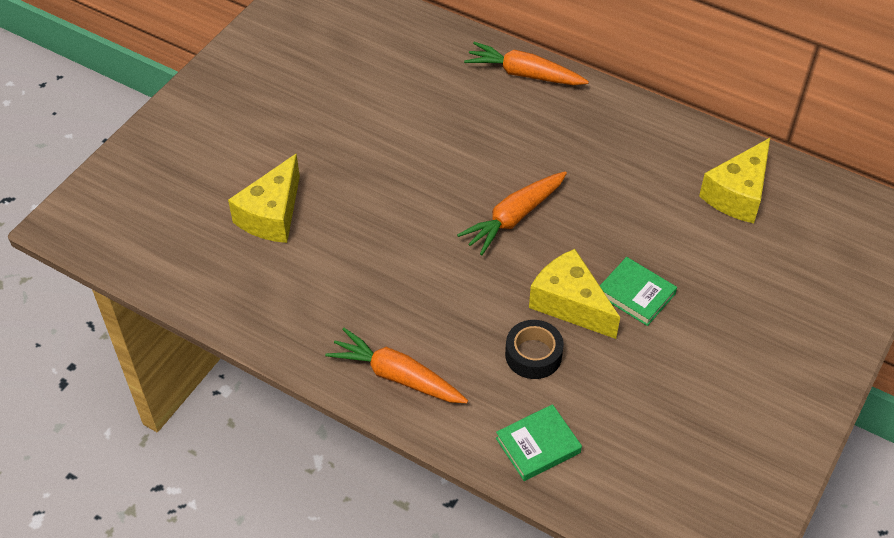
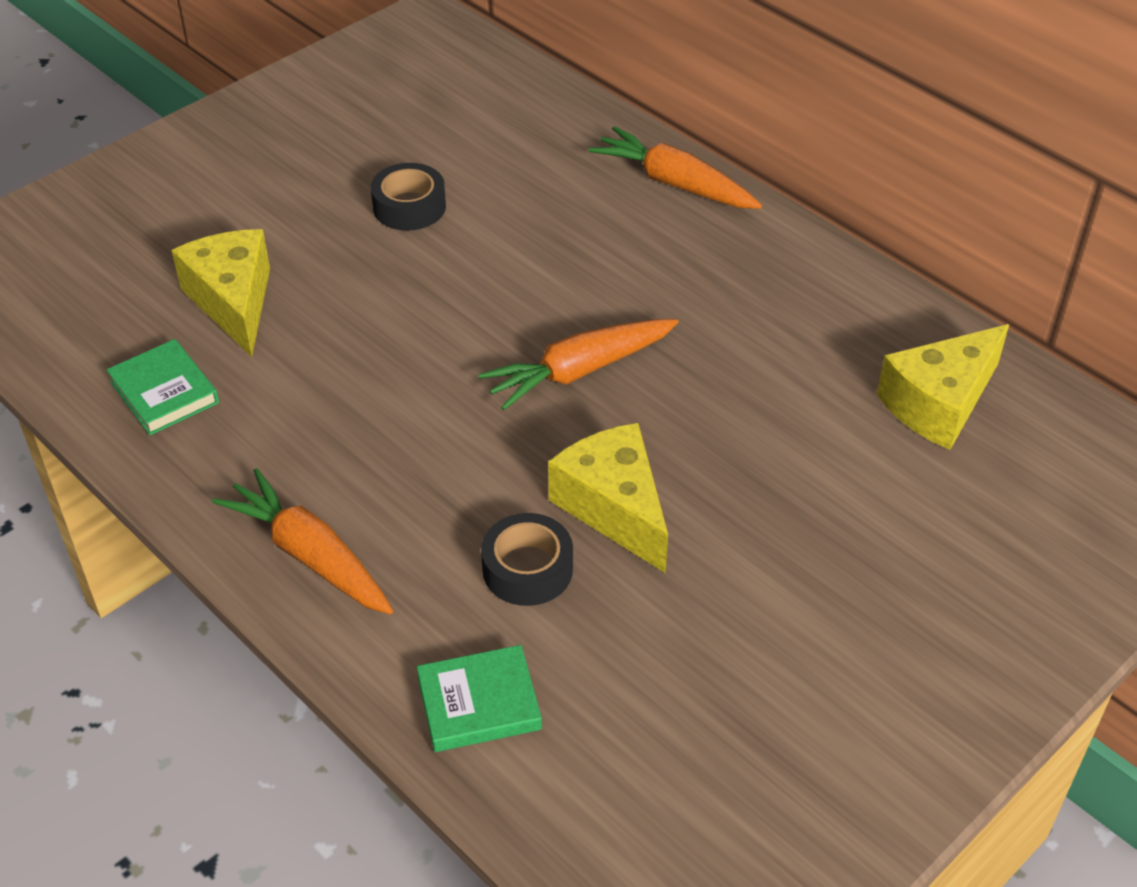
camera: 15 degrees right, 5 degrees down
(272, 215) = (233, 302): yellow cheese -> yellow cheese turned 120 degrees clockwise
(359, 123) = (409, 207): none -> black tape
(636, 294) = (722, 515): green book -> green book (164, 392)

